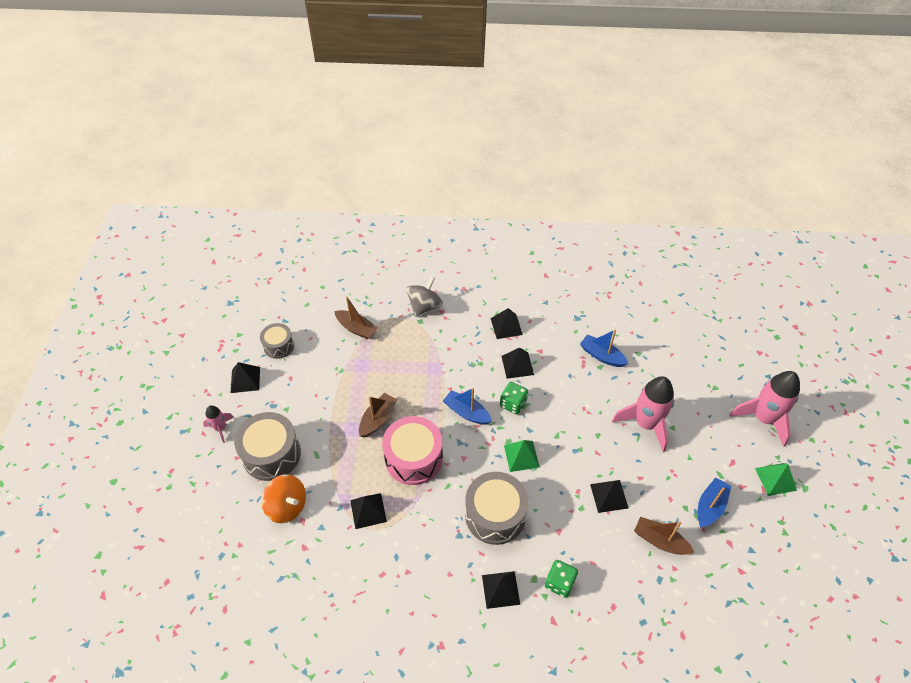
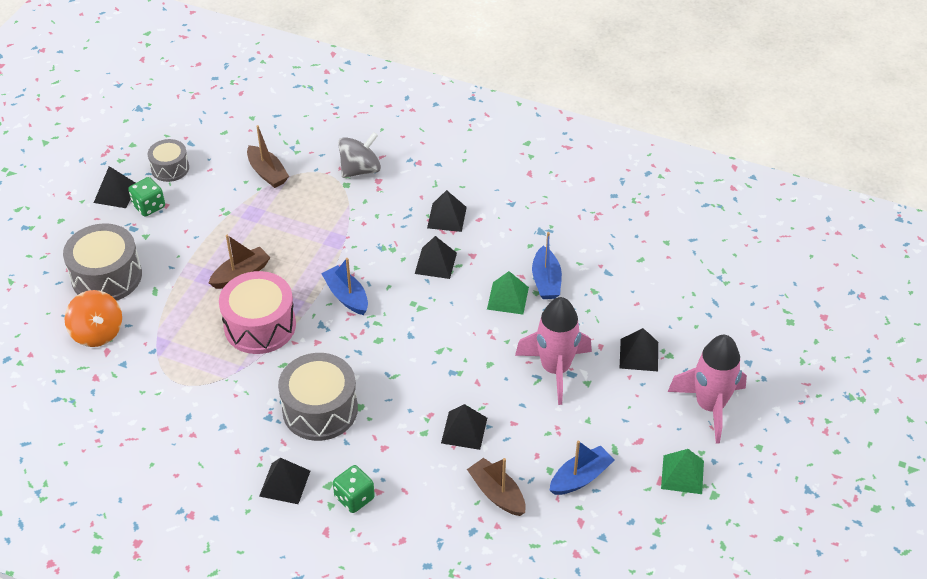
camera: 20 degrees right, 5 degrees down
(220, 428) = (65, 235): pink rocket -> none
(368, 511) = (181, 363): black pyramid -> black pyramid (639, 355)
(513, 404) = (406, 302): green dice -> green dice (149, 206)
(521, 456) = (384, 359): green pyramid -> green pyramid (507, 298)
(601, 355) = (546, 281): blue boat -> blue boat turned 150 degrees counterclockwise

